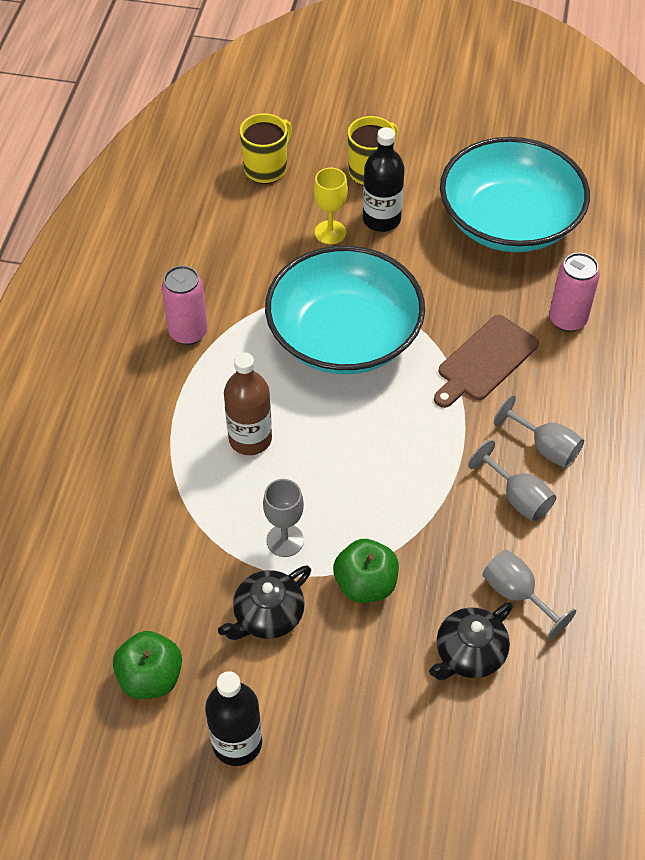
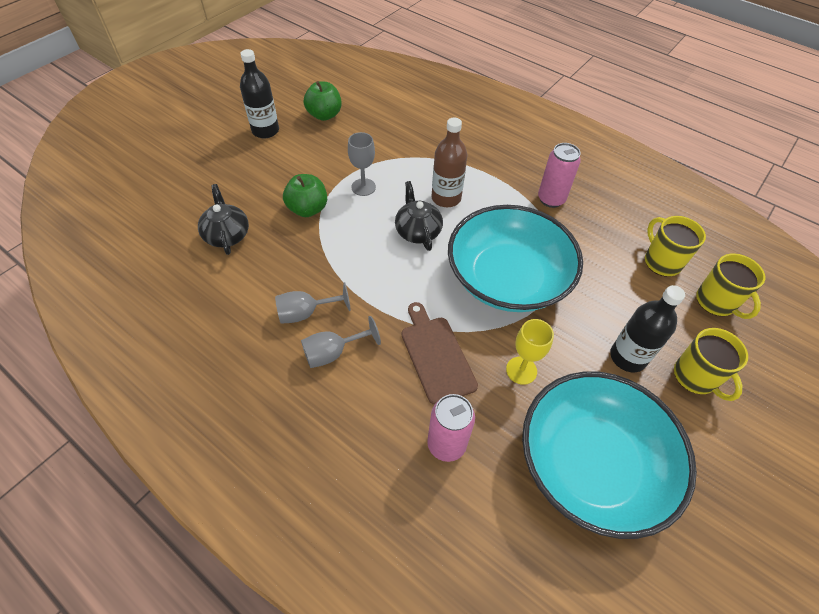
camera: 115 degrees right, 0 degrees up
(234, 216) = (661, 261): none -> yellow mug
(267, 615) = (322, 164): black teapot -> black teapot (417, 231)
(330, 232) = (623, 314): yellow goblet -> yellow goblet (521, 370)
(517, 594) = (241, 276): grey goblet -> none

